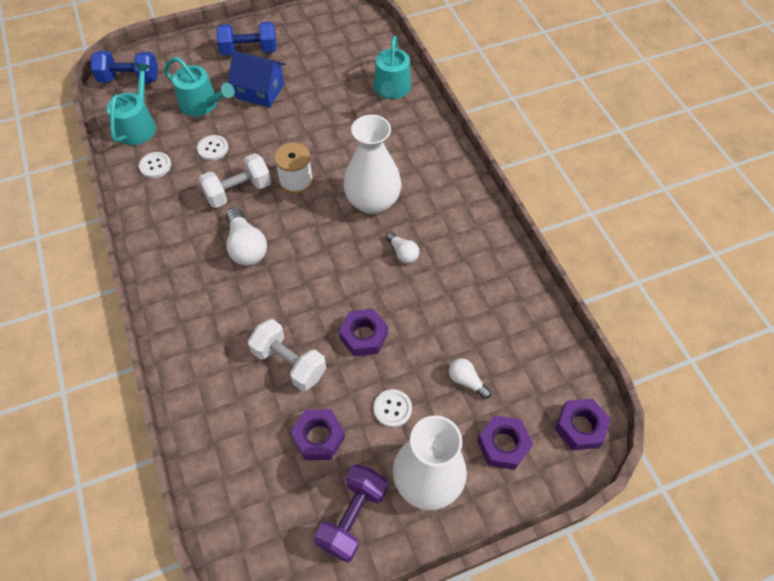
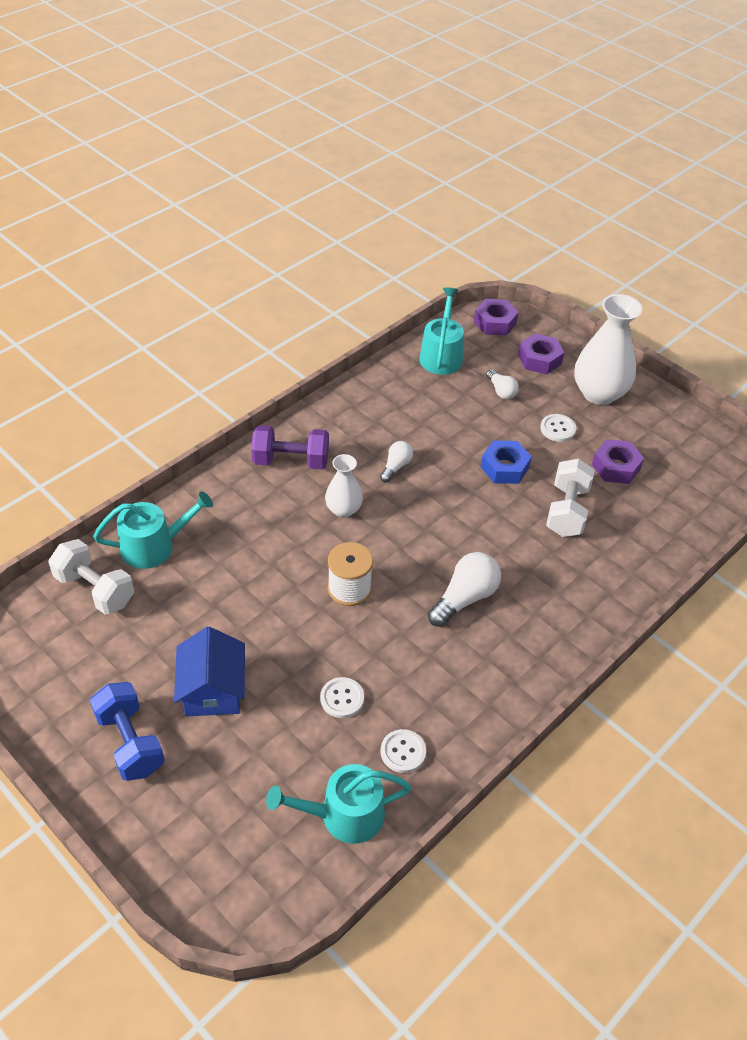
camera: 115 degrees left, 10 degrees down
(129, 79) = (255, 885): blue dumbbell -> none
(202, 104) = (267, 751): turquoise watering can -> turquoise watering can (441, 355)
(238, 191) = (394, 639): white dumbbell -> white dumbbell (95, 589)
(353, 517) = (658, 426): purple dumbbell -> purple dumbbell (291, 461)
(363, 336) = (504, 467): purple nut -> blue nut
(372, 201) = (343, 509): white vase -> white vase, size x0.56
(466, 381) = (501, 391): white light bulb -> white light bulb turned 45 degrees counterclockwise

